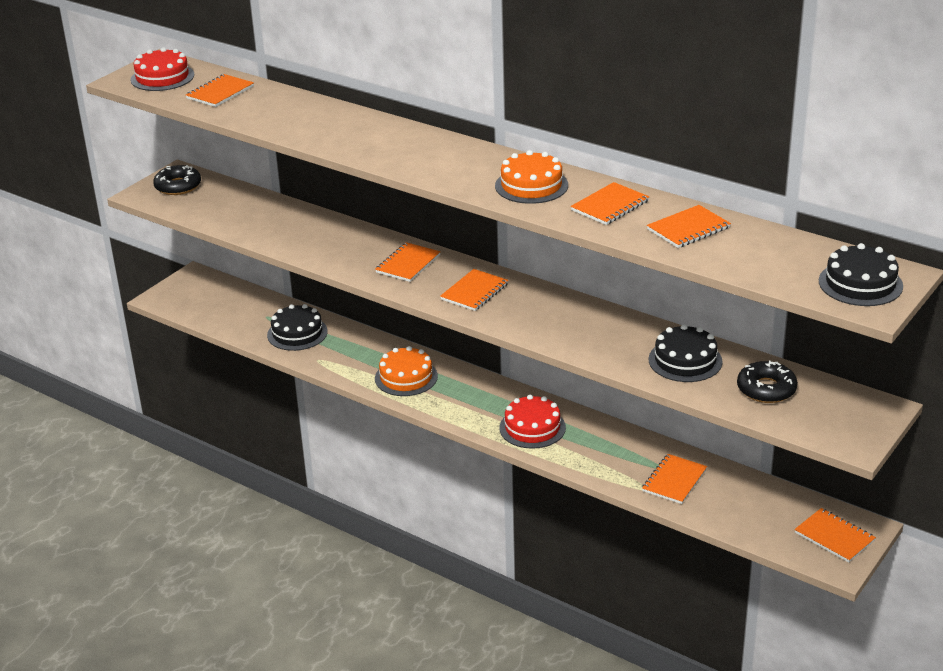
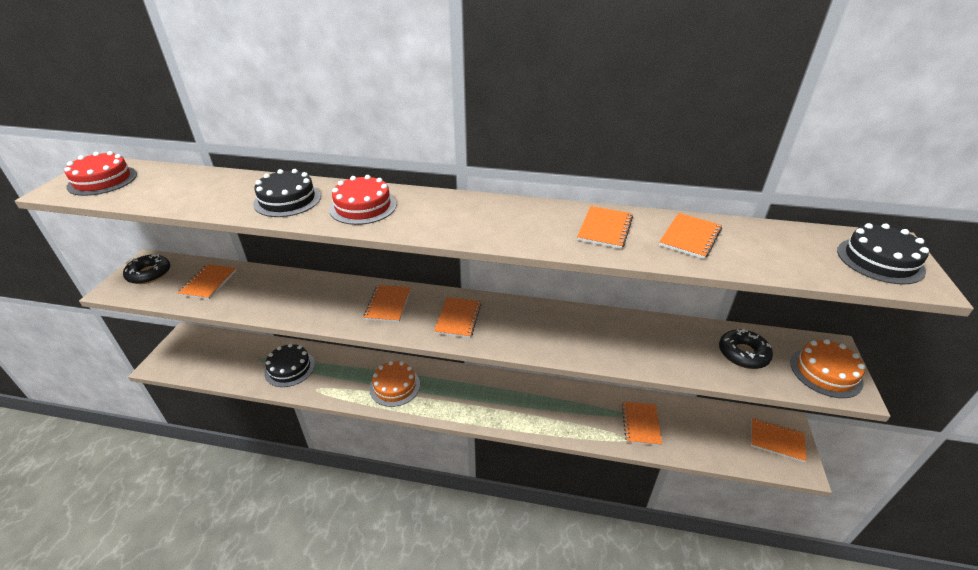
camera: 25 degrees left, 5 degrees up
(220, 92) = (169, 185): orange notebook -> orange notebook (208, 283)
(531, 185) = (521, 222): orange cake -> orange cake (825, 372)
(532, 428) = (513, 406): red cake -> red cake (363, 207)
(685, 360) = (664, 342): black cake -> black cake (287, 200)

